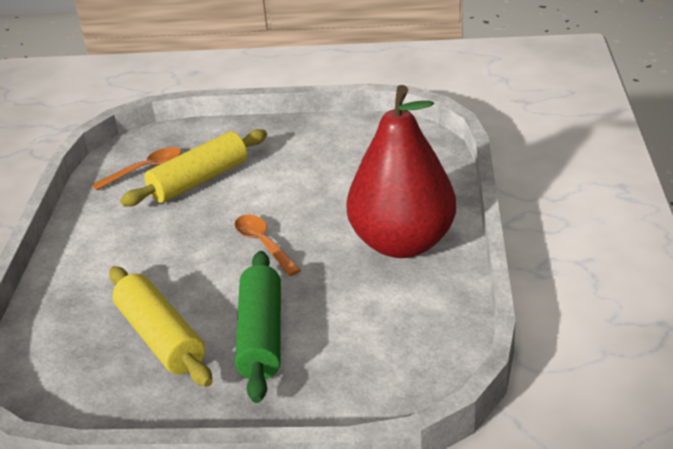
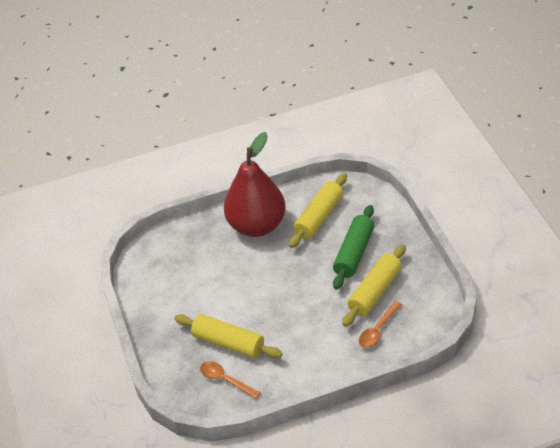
camera: 110 degrees left, 10 degrees up
(261, 336) = (354, 253): green rolling pin -> green rolling pin turned 45 degrees counterclockwise
(263, 244) = (281, 283): orange spoon -> orange spoon (378, 330)
(376, 315) = (319, 217): none -> yellow rolling pin

